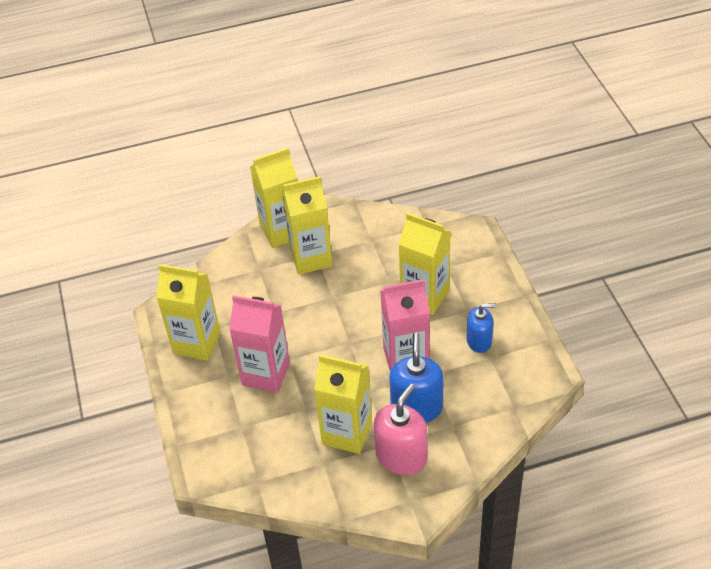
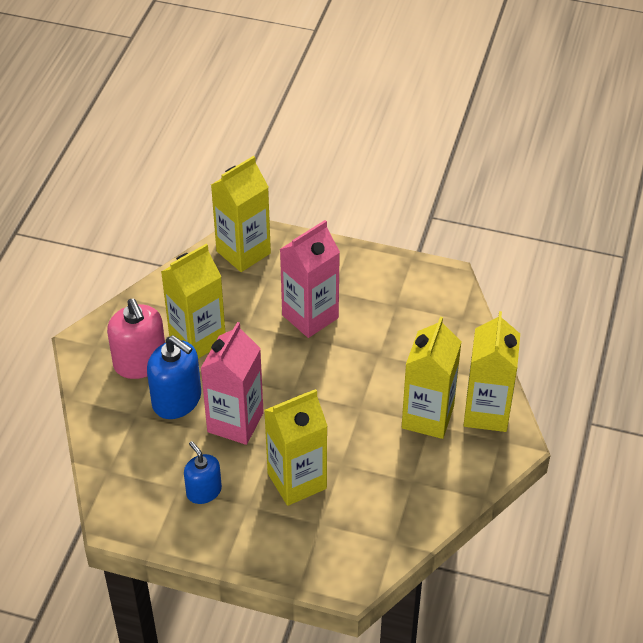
camera: 120 degrees right, 0 degrees up
(197, 343) = (388, 286): yellow carton -> yellow carton (243, 252)
(479, 341) = (204, 491): blue soap dispenser -> blue soap dispenser turned 120 degrees clockwise

